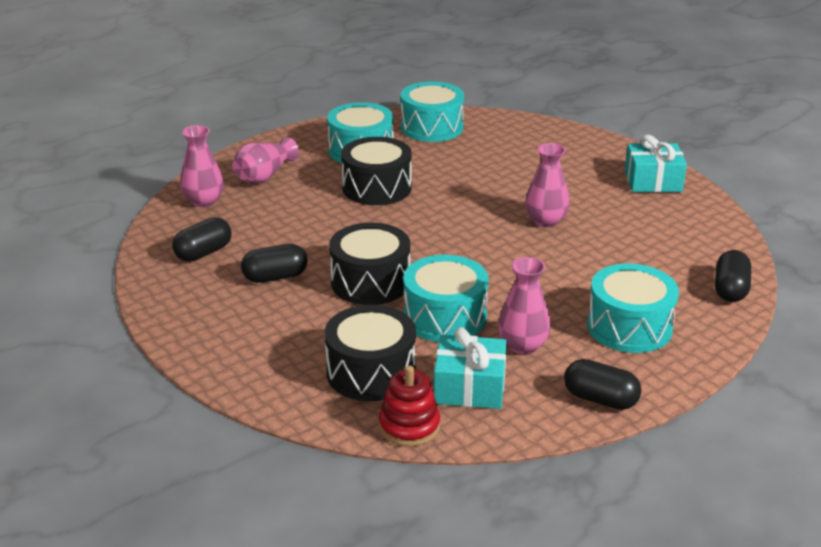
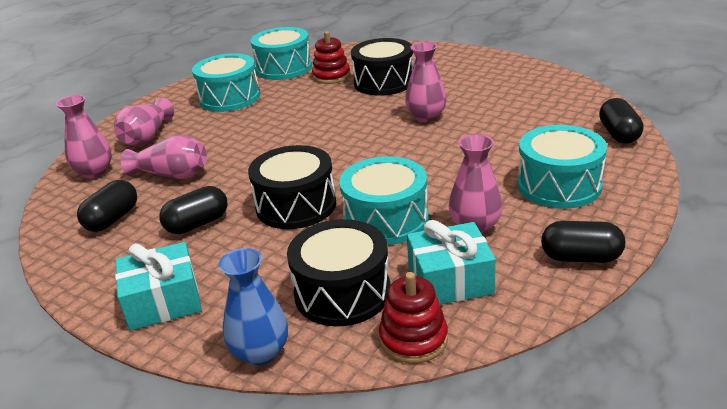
camera: 15 degrees left, 0 degrees up
(272, 222) = (172, 175): none -> pink vase
(280, 402) = (260, 352): none -> blue vase
(377, 188) = (259, 124): black drum -> black drum (384, 82)
(475, 149) = (331, 76): none -> red stacking toy
(653, 181) = (494, 68): turquoise gift -> turquoise gift (163, 301)

